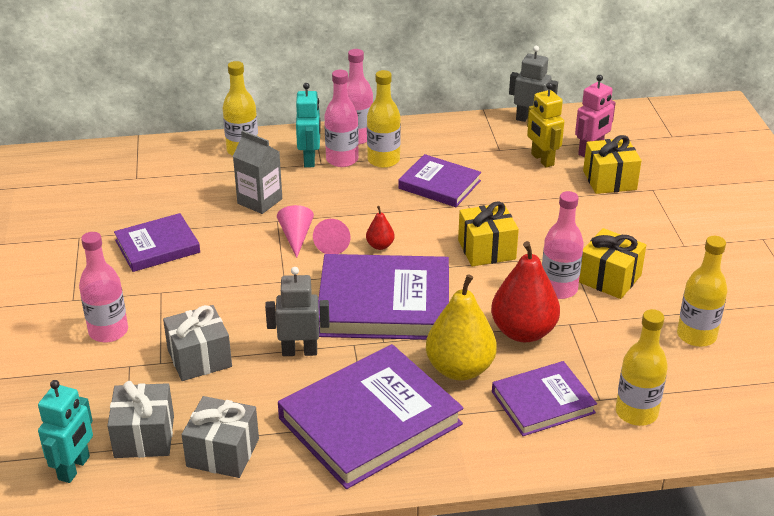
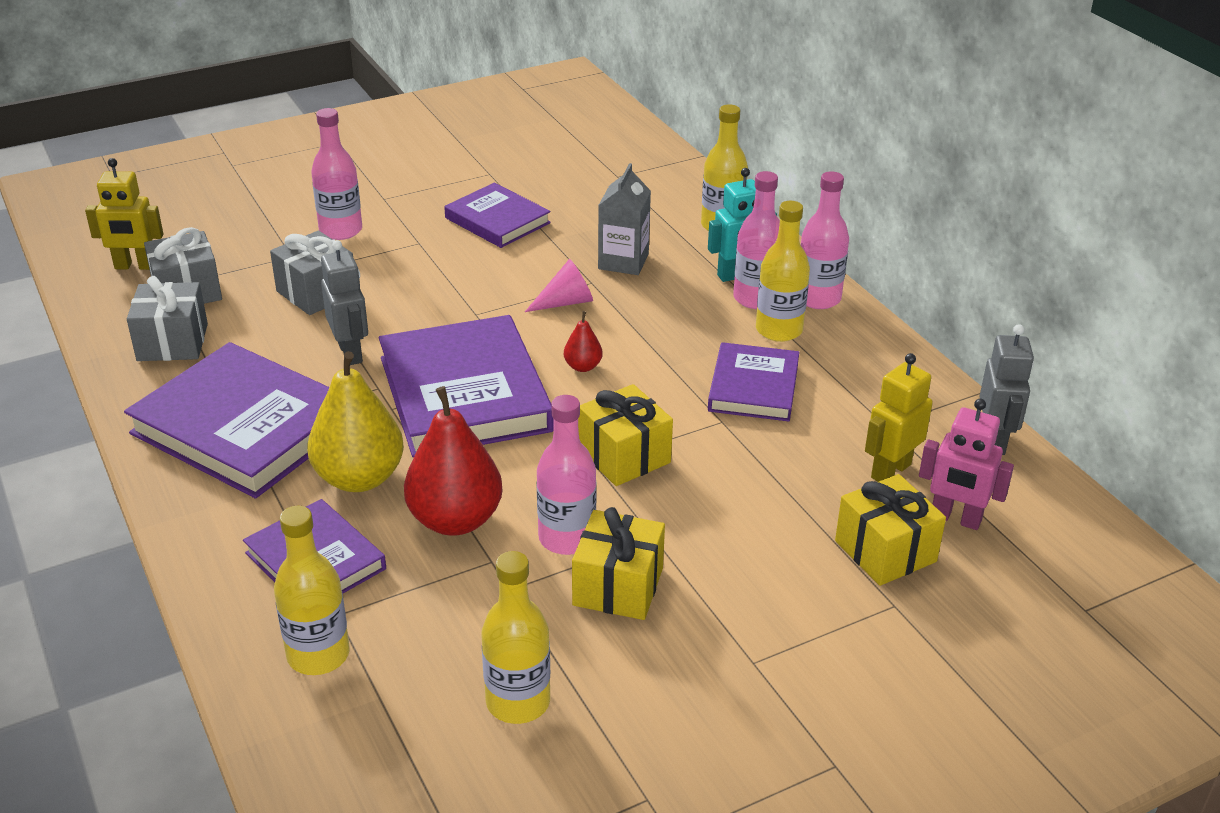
camera: 70 degrees right, 0 degrees up
(74, 468) = (135, 266): turquoise robot -> yellow robot
(333, 243) = (569, 331): pink cone -> none

